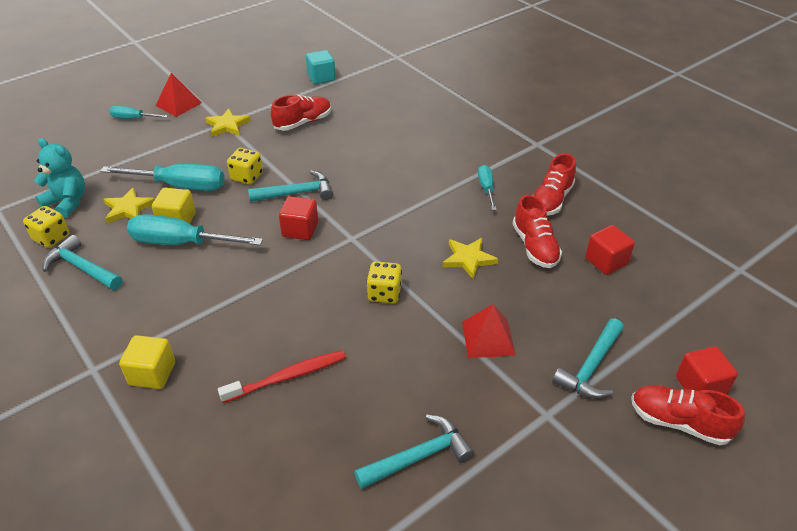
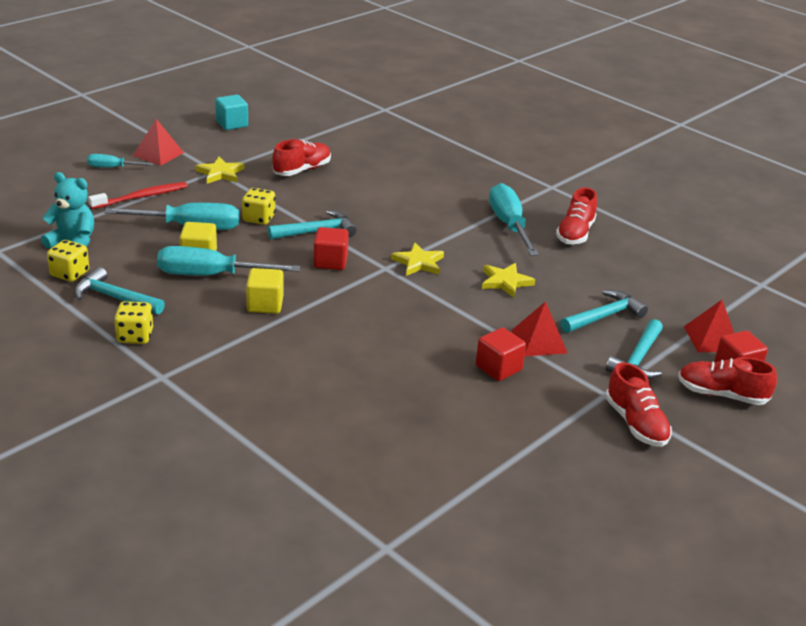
camera: 10 degrees left, 10 degrees down
(128, 209) = (142, 247): yellow star -> yellow star (418, 263)
(152, 373) = (223, 377): yellow cube -> yellow cube (265, 304)
(287, 377) = (356, 376): red toothbrush -> red toothbrush (141, 197)
(321, 77) = (308, 129): turquoise cube -> turquoise cube (232, 124)
(384, 293) = (431, 310): yellow dice -> yellow dice (135, 336)
(418, 457) = (497, 427): turquoise hammer -> turquoise hammer (604, 316)
(486, 188) = (509, 224): turquoise screwdriver -> turquoise screwdriver, size x1.86
(535, 247) = (567, 271): red shoe -> red shoe (636, 424)
(606, 261) = (637, 281): red cube -> red cube (498, 368)
(677, 341) = (712, 338): none -> red pyramid

